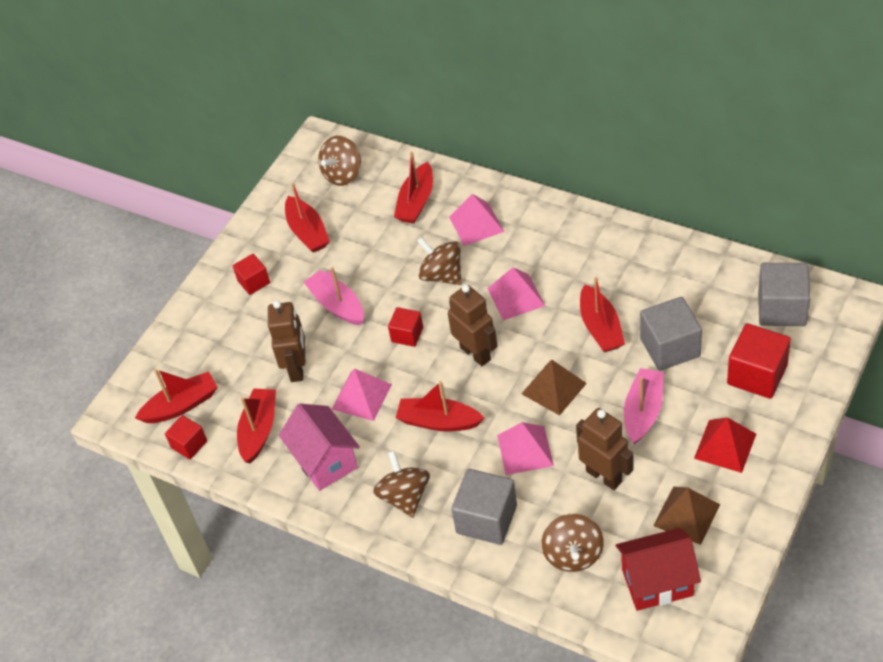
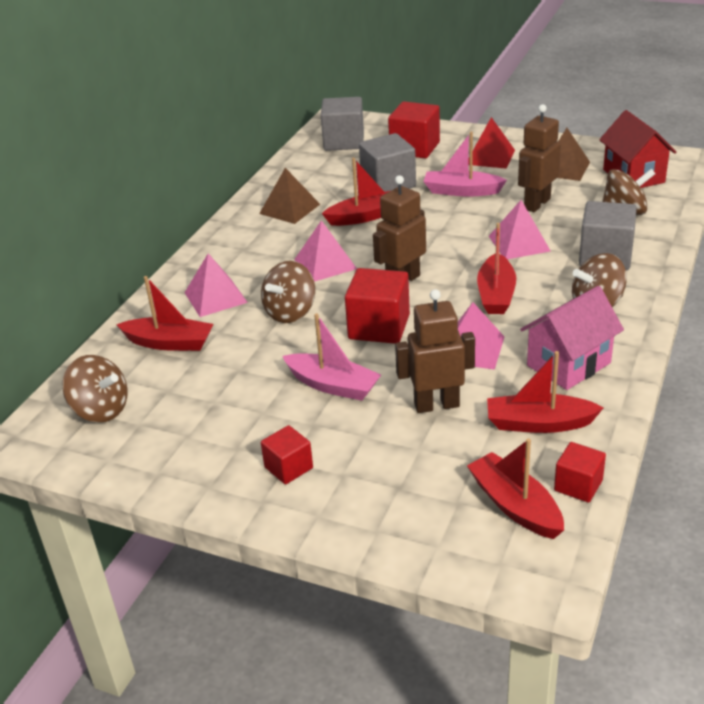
camera: 100 degrees left, 15 degrees down
(308, 232) = (202, 428): red boat -> none
(337, 305) = (333, 385): pink boat -> pink boat turned 105 degrees counterclockwise
(407, 335) = (379, 327): red cube -> red cube, size x1.72
(554, 388) = (442, 234): brown pyramid -> brown pyramid (289, 209)

